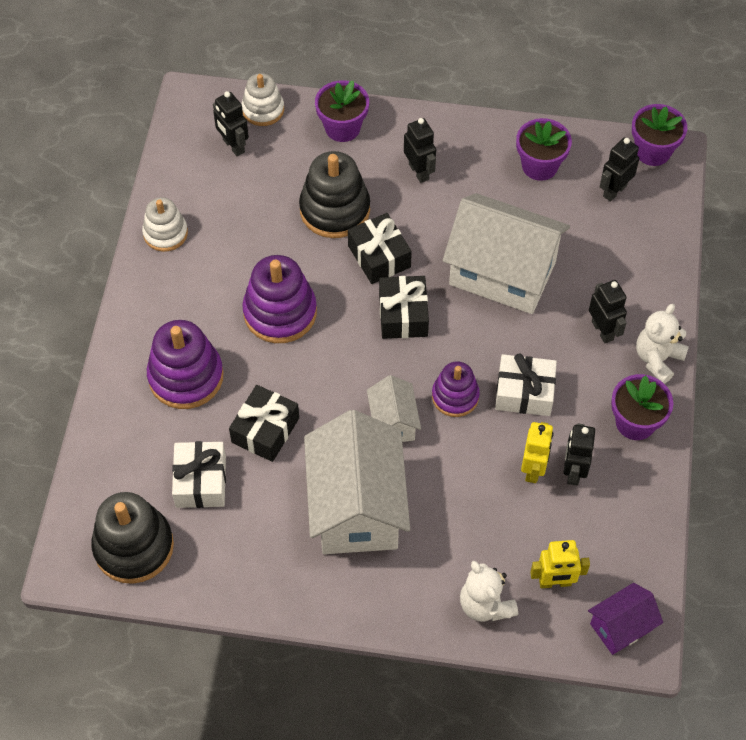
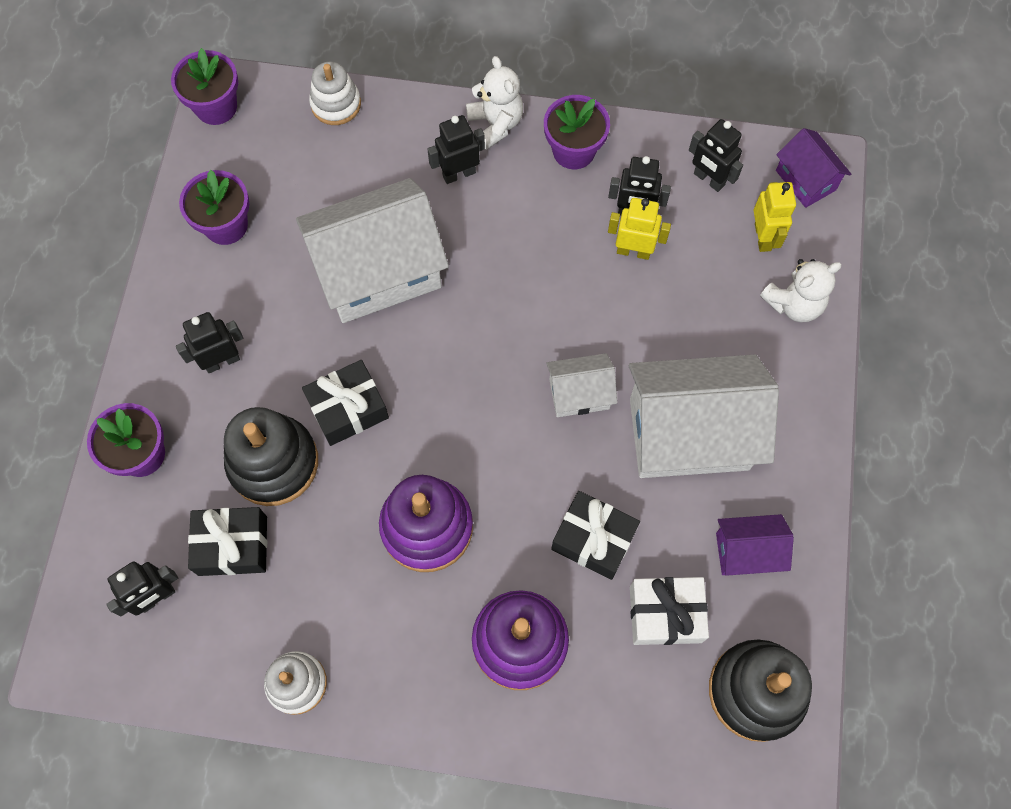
camera: 90 degrees left, 10 degrees up
(250, 547) = (746, 552): none -> purple house
(263, 109) = (98, 559): white stacking toy -> white stacking toy (336, 104)
(403, 315) = (434, 382): black gift -> black gift (233, 546)
(455, 396) = (544, 327): purple stacking toy -> none
(502, 273) = (379, 272): white house -> white house turned 45 degrees clockwise
(524, 392) = (538, 256): white gift -> none
(614, 191) = (269, 149): black robot -> black robot (708, 179)
(657, 359) = (495, 124): white teddy bear -> white teddy bear turned 150 degrees counterclockwise

